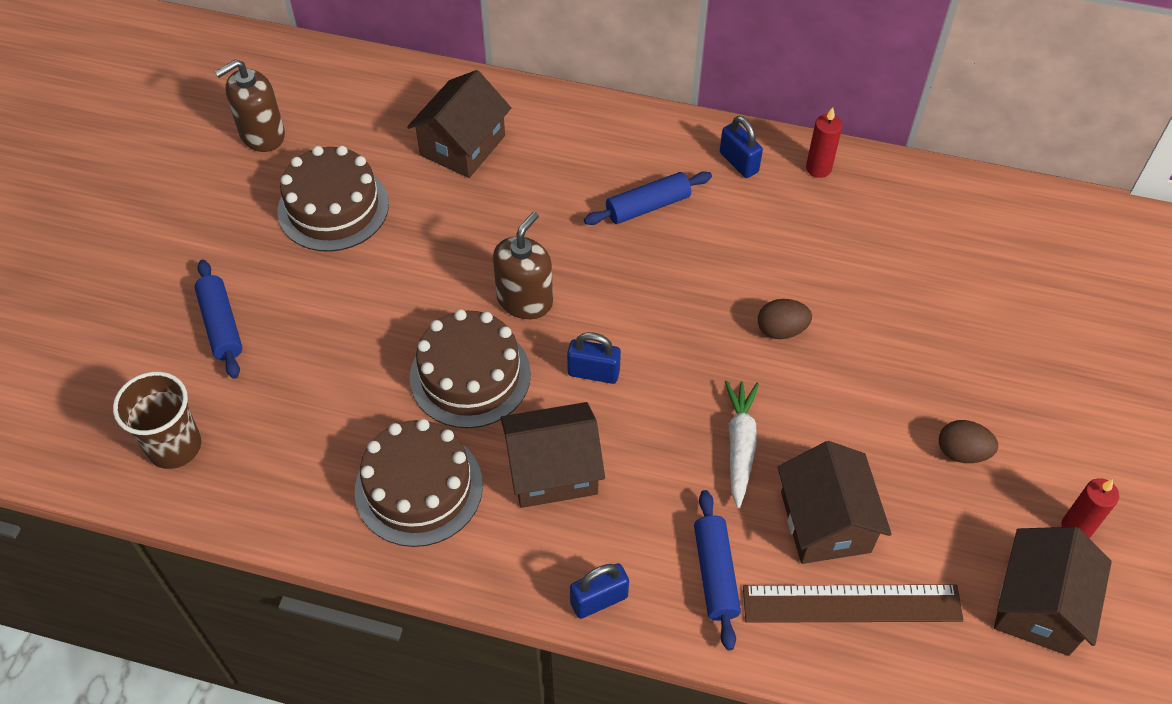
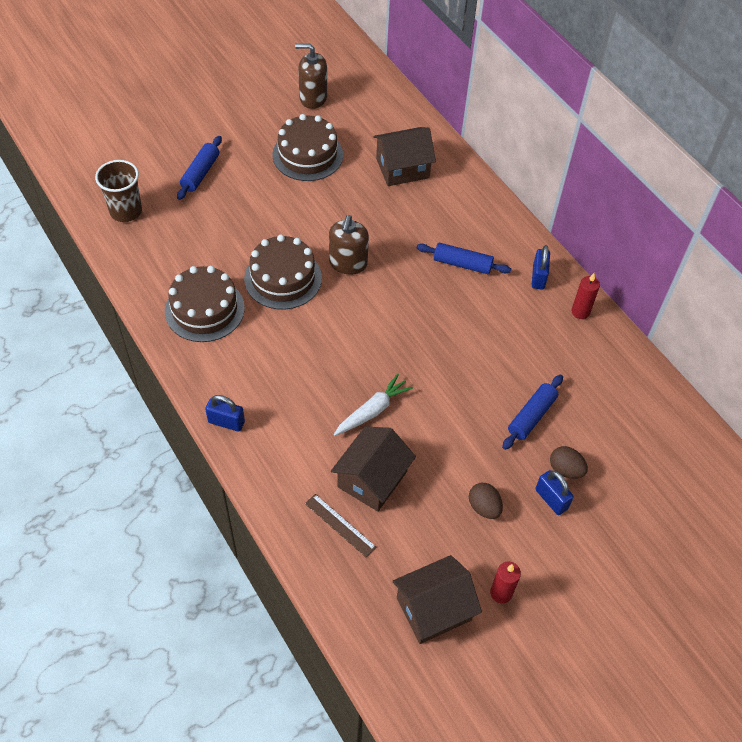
camera: 40 degrees right, 0 degrees up
(525, 300) = (348, 263): brown soap dispenser -> brown soap dispenser turned 120 degrees clockwise
(553, 470) = (271, 350): brown house -> none
(593, 372) = (341, 321): blue padlock -> blue padlock (551, 499)
(715, 574) = (291, 456): blue rolling pin -> blue rolling pin (531, 416)
(781, 330) = (460, 375): brown egg -> brown egg (565, 469)
(852, 604) = (340, 525): brown ruler -> brown ruler, size x0.59

